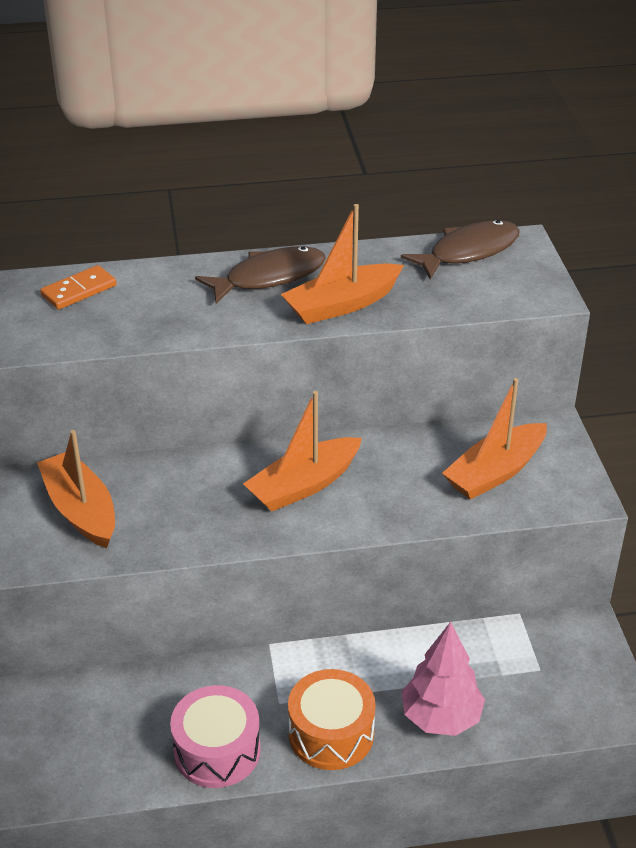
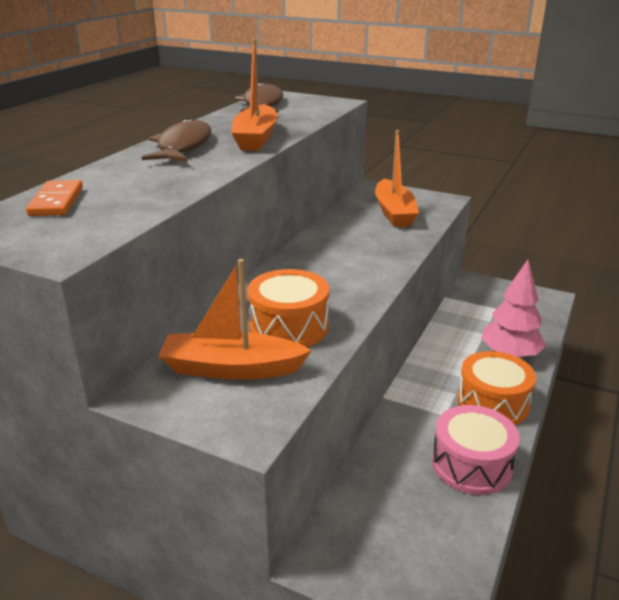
camera: 55 degrees left, 10 degrees down
(170, 511) = (289, 327): none -> orange drum
(304, 485) = (329, 268): orange boat -> none

